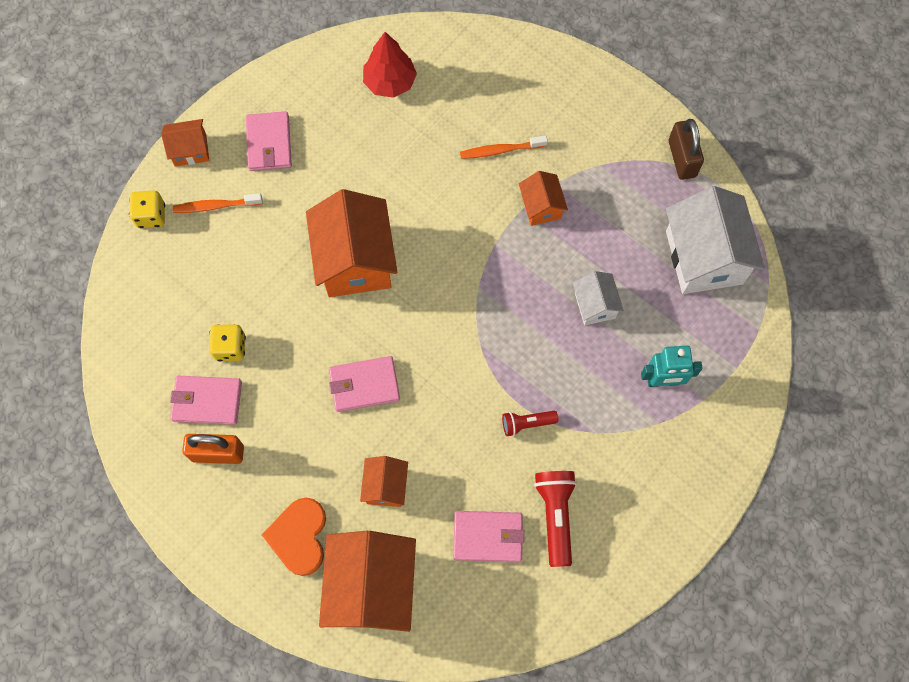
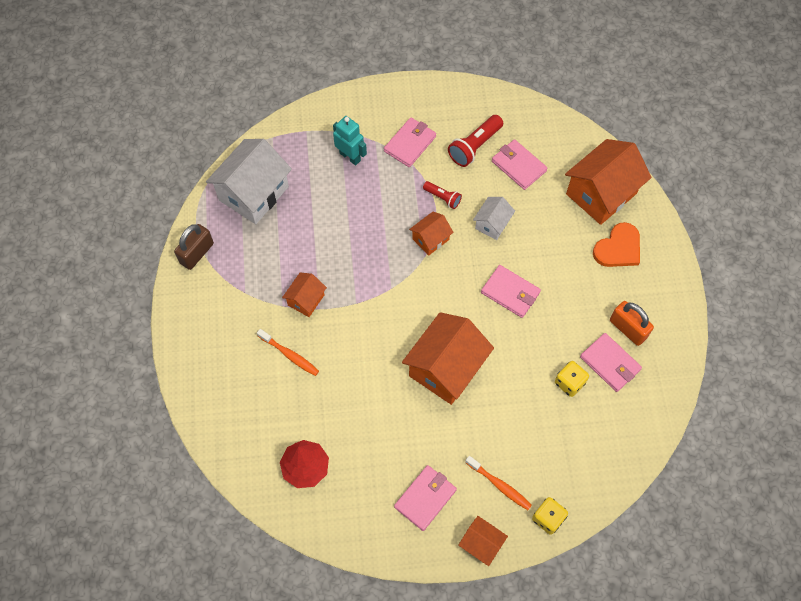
camera: 135 degrees left, 5 degrees down
(385, 486) = (548, 232): orange house -> orange house (430, 239)
(594, 305) = (340, 222): white house -> white house (492, 224)
(622, 453) = (410, 144): none -> pink wallet

